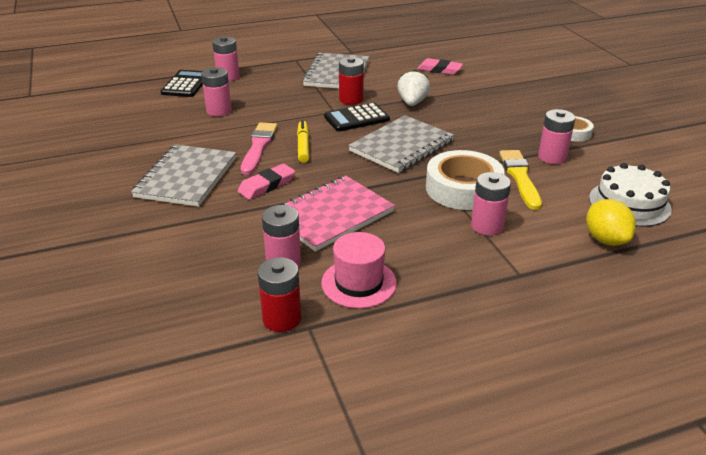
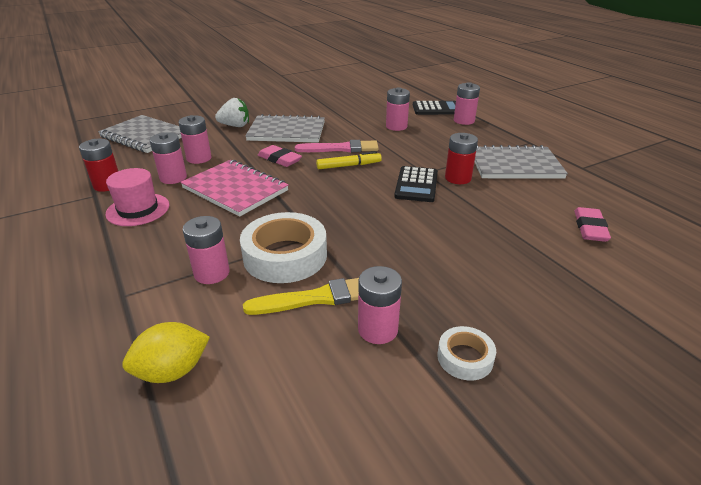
camera: 80 degrees right, 0 degrees up
(233, 244) = (199, 158): none -> pink battery
(356, 118) = (416, 185): black calculator -> black calculator turned 135 degrees counterclockwise
(401, 146) = (366, 214): grey notebook -> grey notebook (145, 136)
(412, 103) = (474, 214): white strawberry -> white strawberry (235, 126)
(629, 203) = (259, 408): white cake -> none

